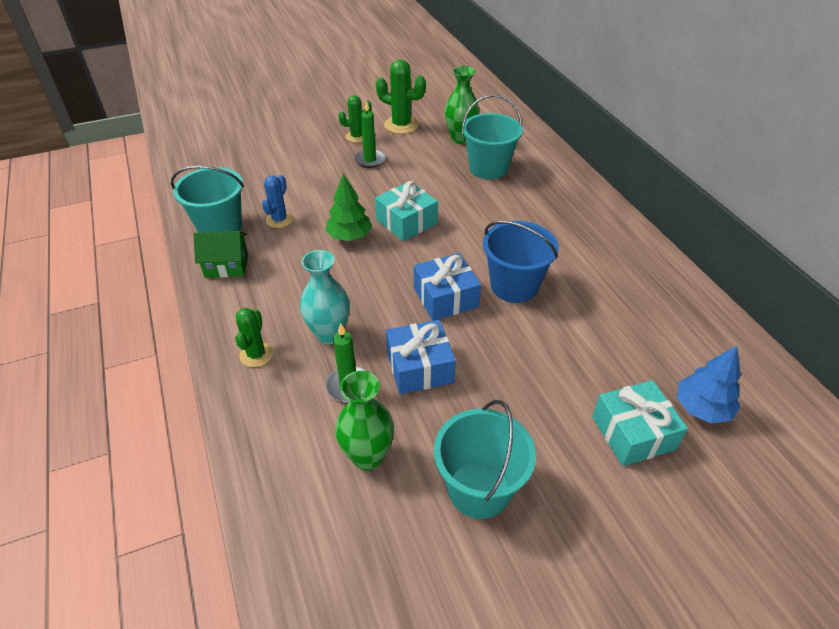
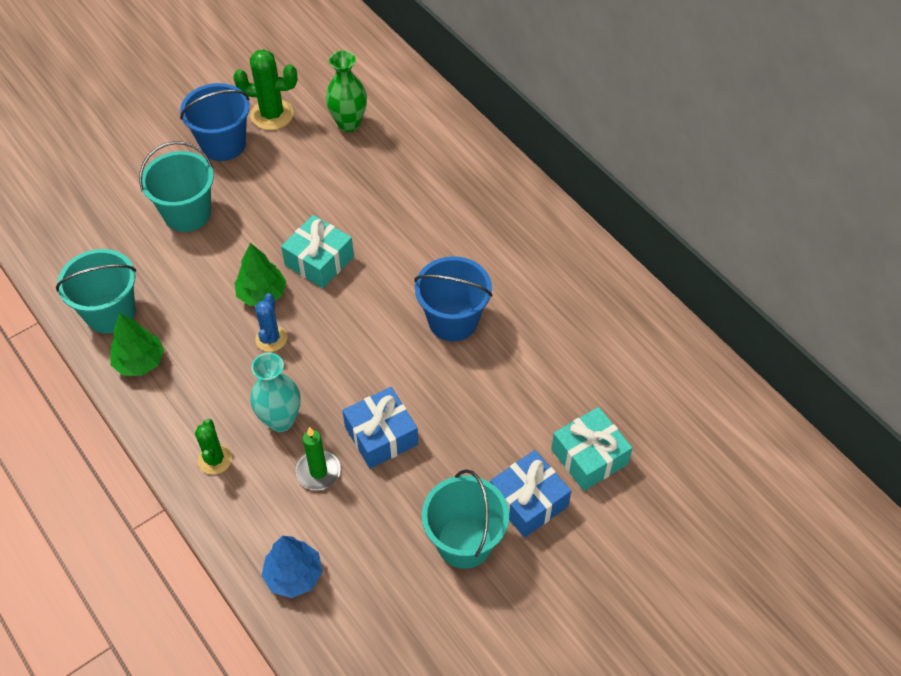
camera: 15 degrees left, 10 degrees up
(226, 266) = (140, 362): green house -> green tree
(279, 220) = (175, 288): blue cactus -> blue cactus (271, 339)
(357, 136) = (223, 144): green cactus -> blue bucket
(367, 456) = (358, 537): green vase -> none
(370, 160) = (250, 179): green candle -> none
(445, 297) = (386, 350): blue gift -> blue gift (528, 501)
(488, 168) = (392, 163): turquoise bucket -> turquoise bucket (187, 213)
(701, 408) = (647, 417): blue tree -> blue tree (294, 575)

